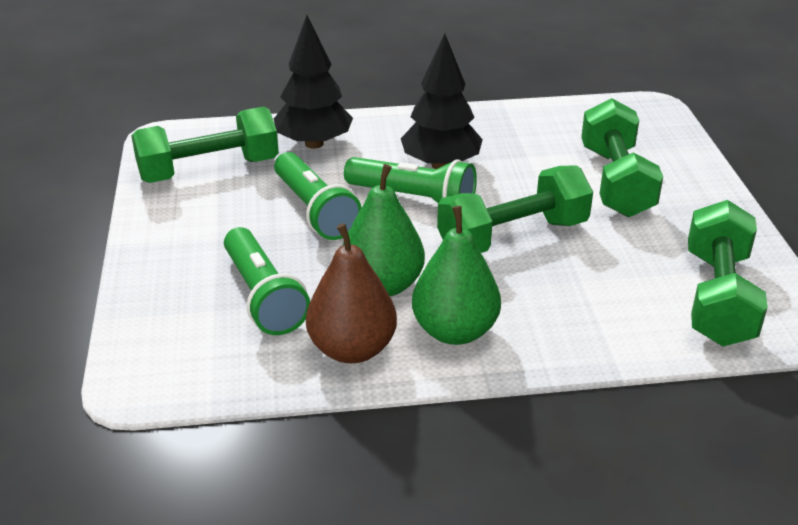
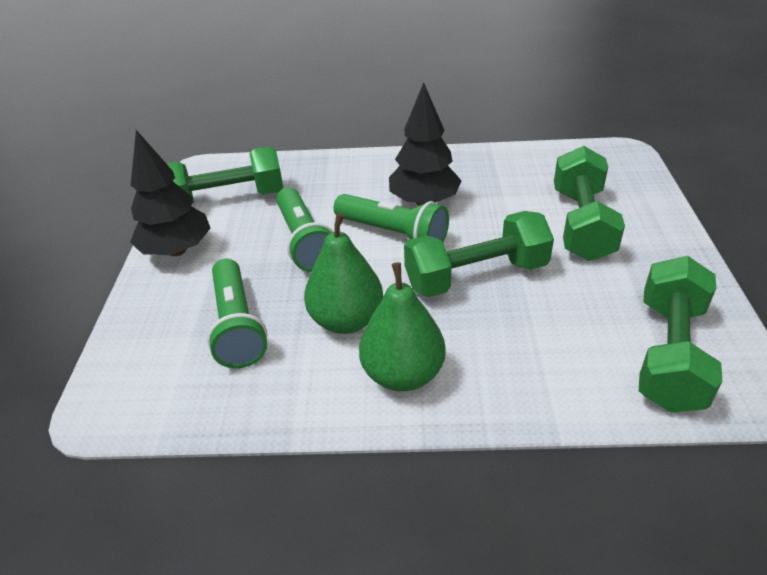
camera: 10 degrees right, 5 degrees up
(314, 143) = (320, 178): black tree -> black tree (177, 250)
(352, 349) = (302, 387): brown pear -> none

